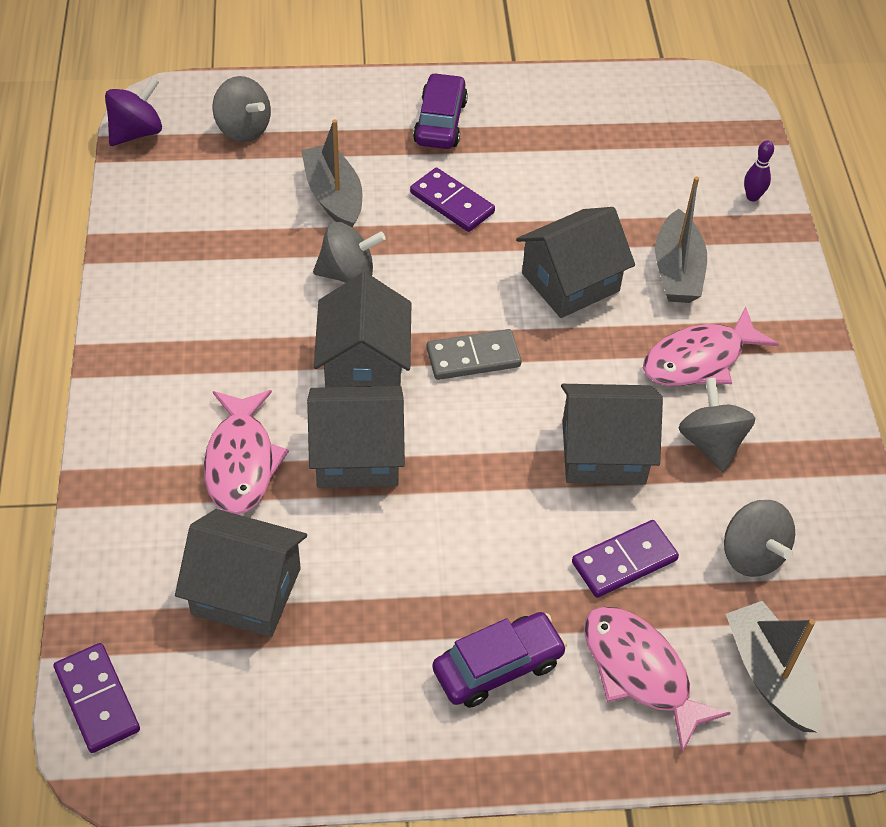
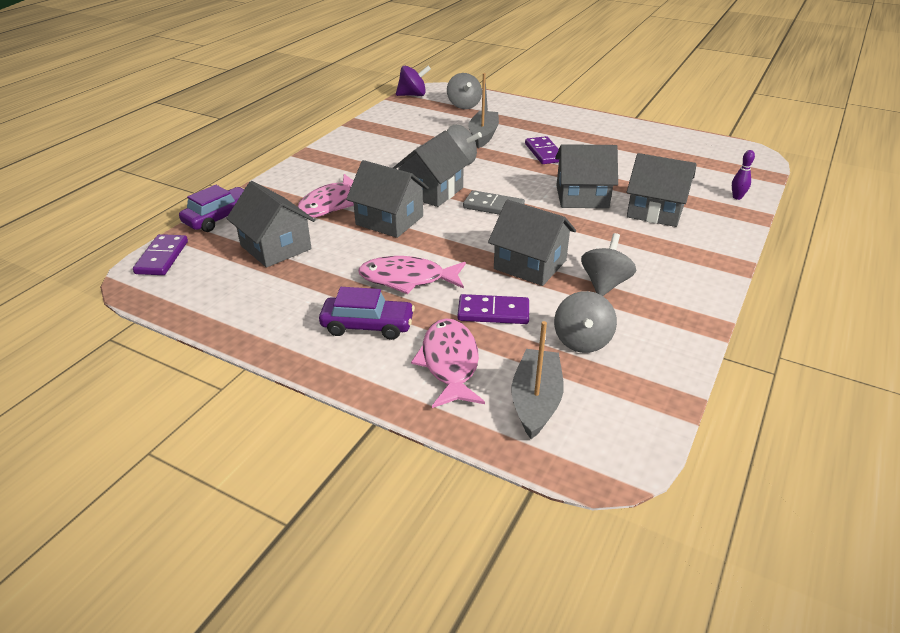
camera: 35 degrees right, 15 degrees down
(440, 122) = (568, 126): purple car -> purple car (220, 217)
(677, 271) = (655, 211): grey boat -> grey house
(699, 360) = (633, 248): pink fish -> pink fish (407, 279)

